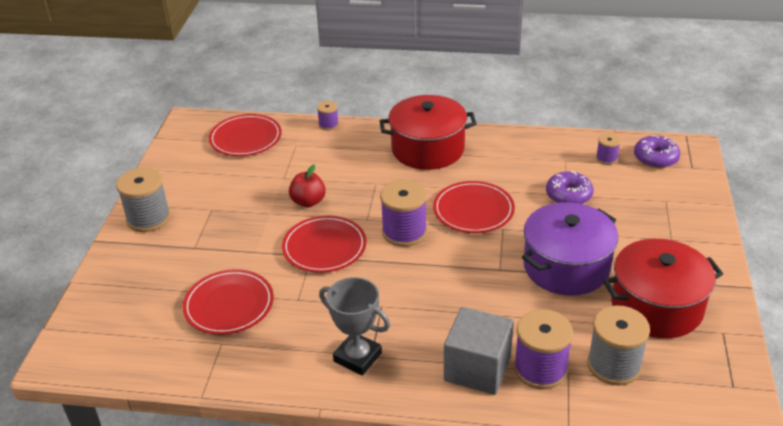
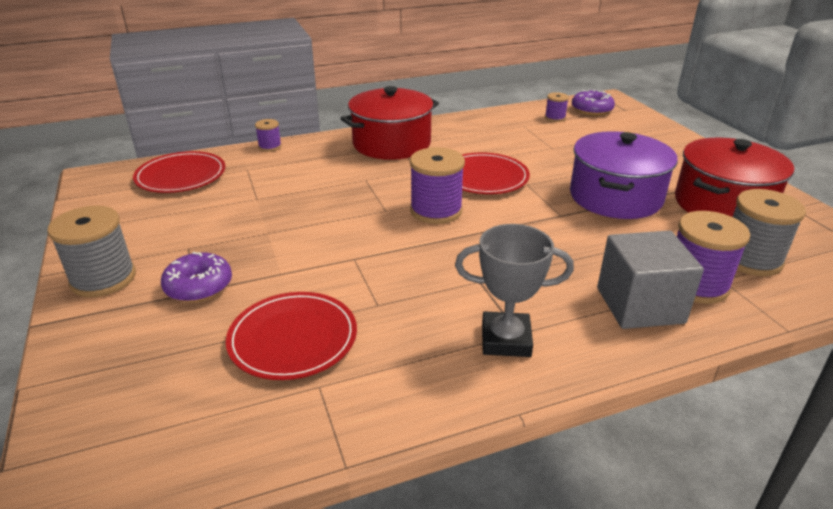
camera: 30 degrees left, 5 degrees down
(308, 202) = (305, 212): red apple -> none
(324, 247) = (362, 246): red plate -> none
(568, 195) = (554, 147): purple donut -> purple donut (199, 286)

